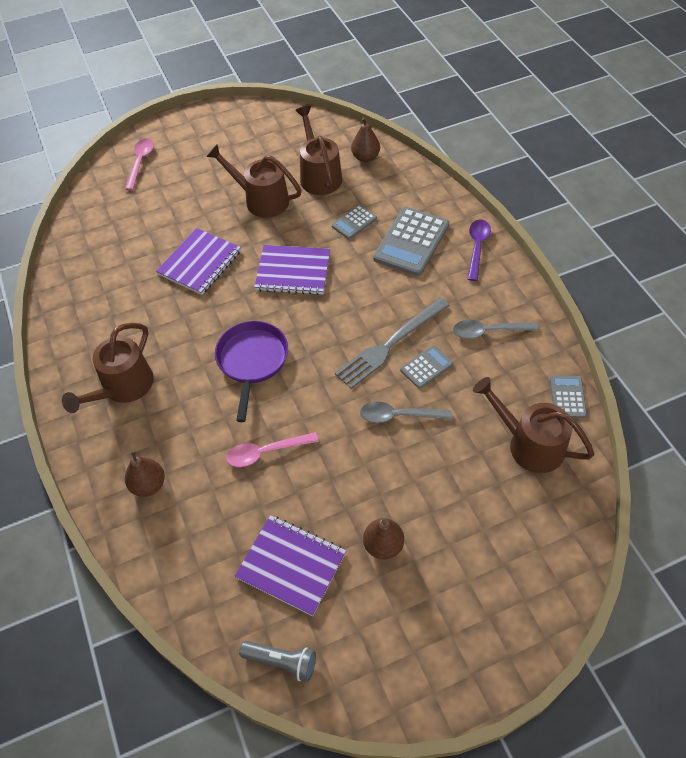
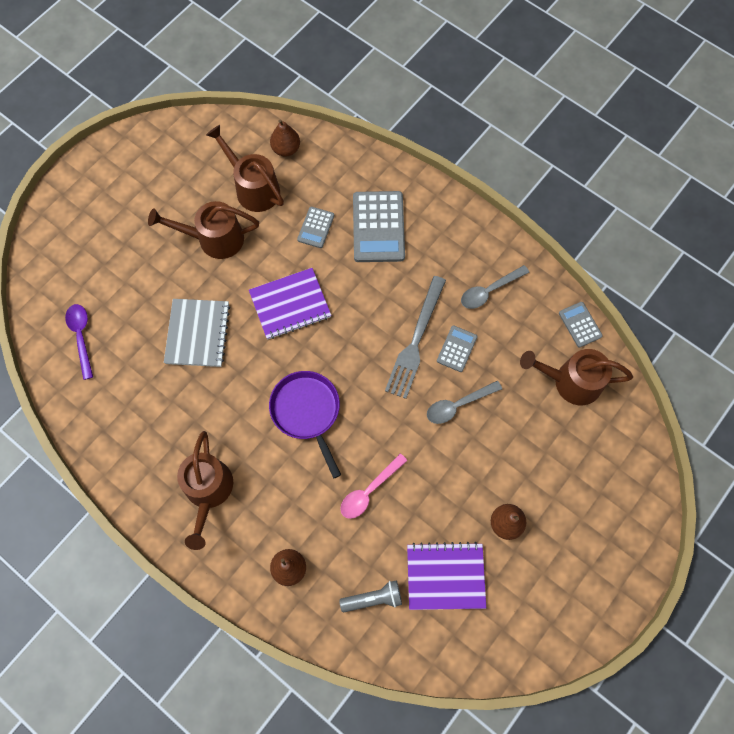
camera: 30 degrees left, 15 degrees up
(140, 162) = (65, 245): pink spoon -> none
(200, 263) = (198, 333): purple notebook -> grey notebook
(282, 661) = (482, 654): grey flashlight -> grey flashlight (373, 598)
(477, 247) = (438, 208): purple spoon -> purple spoon (81, 337)

